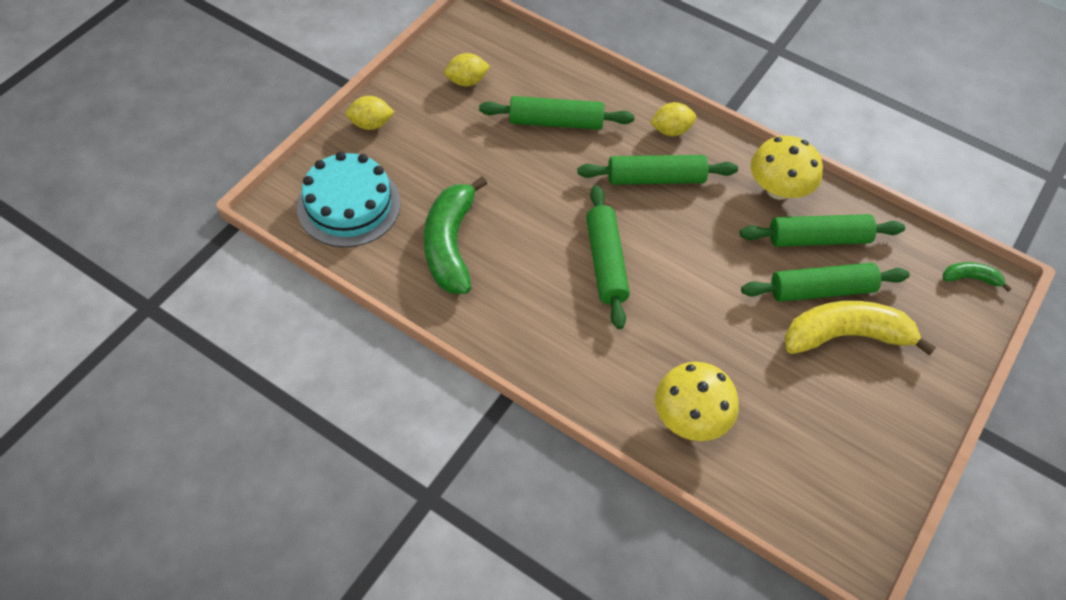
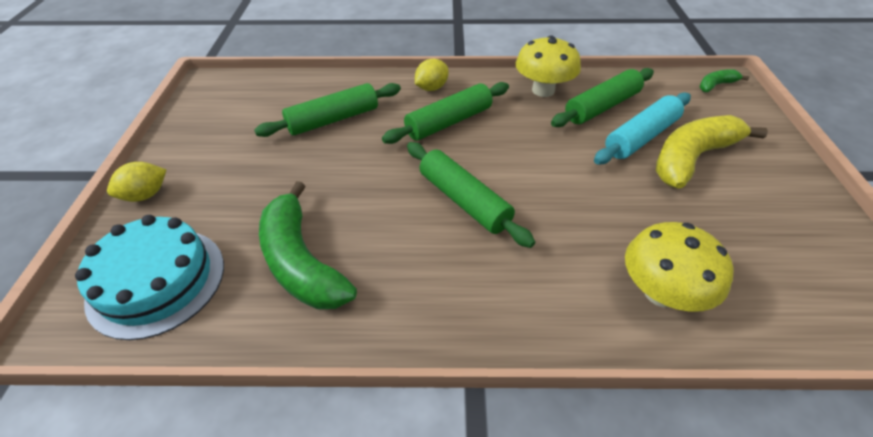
camera: 30 degrees left, 10 degrees down
(467, 81) = (229, 124): yellow lemon -> none
(821, 290) = (641, 137): green rolling pin -> turquoise rolling pin

